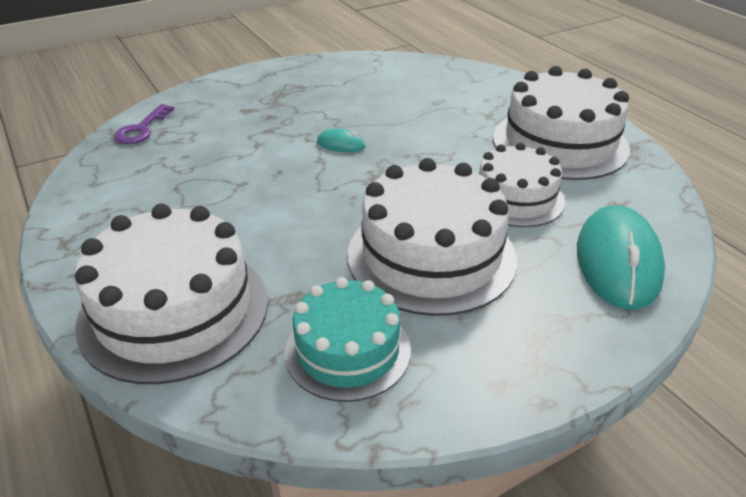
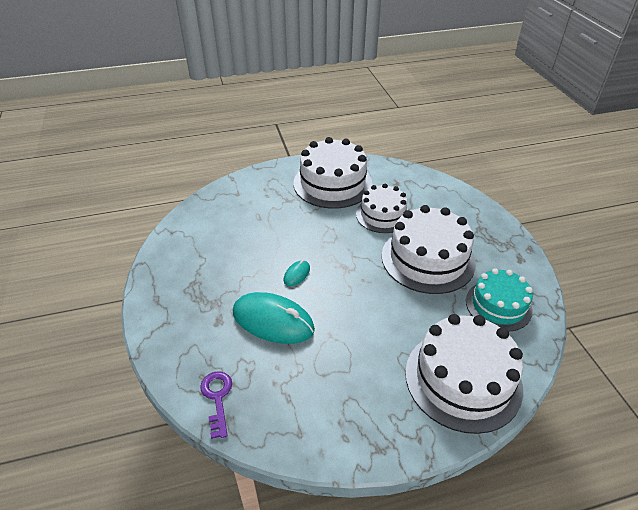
camera: 75 degrees left, 5 degrees up
(141, 129) = (217, 398): purple key -> purple key turned 135 degrees counterclockwise
(618, 261) = (442, 199): turquoise mouse -> turquoise mouse (273, 321)

